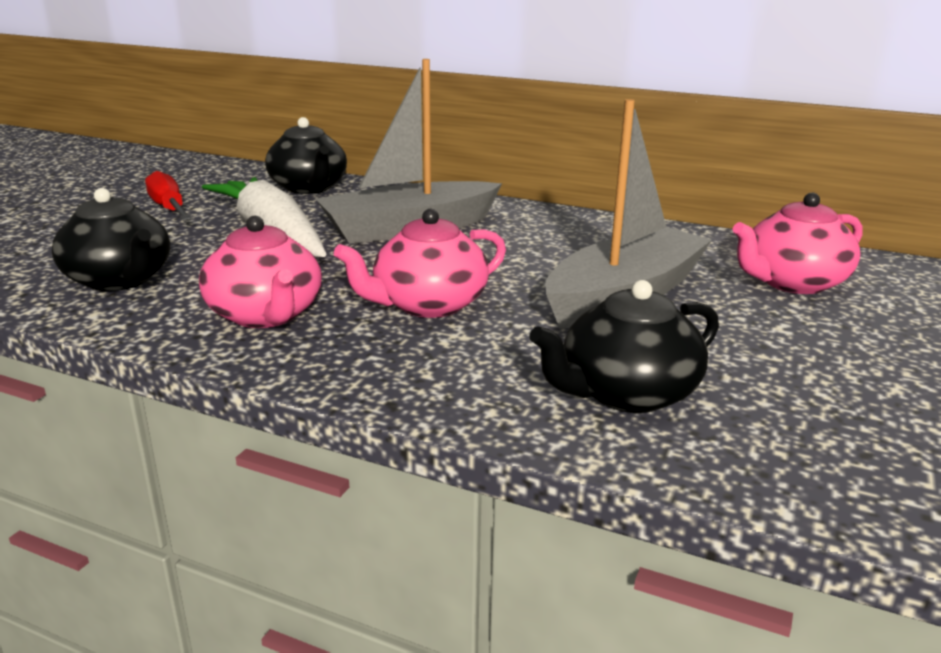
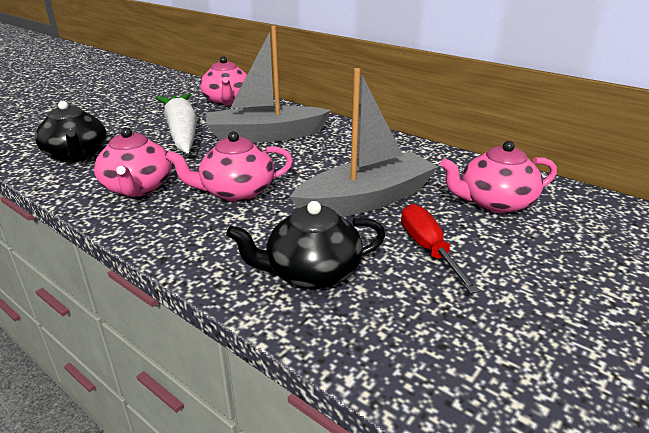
camera: 15 degrees right, 5 degrees up
(169, 208) = (138, 109): red screwdriver -> red screwdriver (428, 249)
(309, 187) = (227, 101): black teapot -> pink teapot

